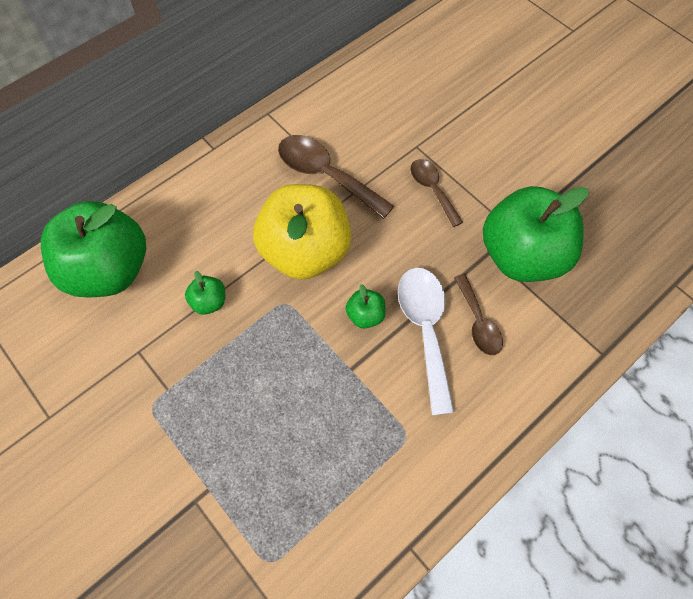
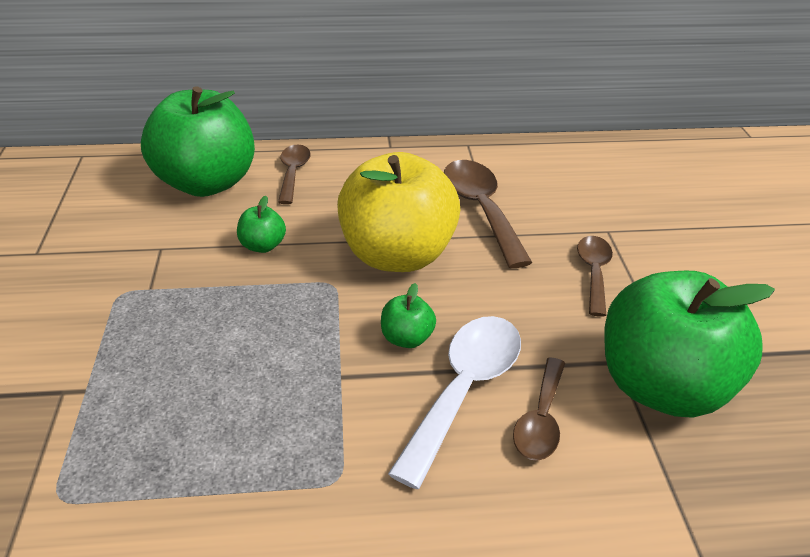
camera: 35 degrees right, 25 degrees down
(166, 219) = (293, 173): none -> brown spoon

